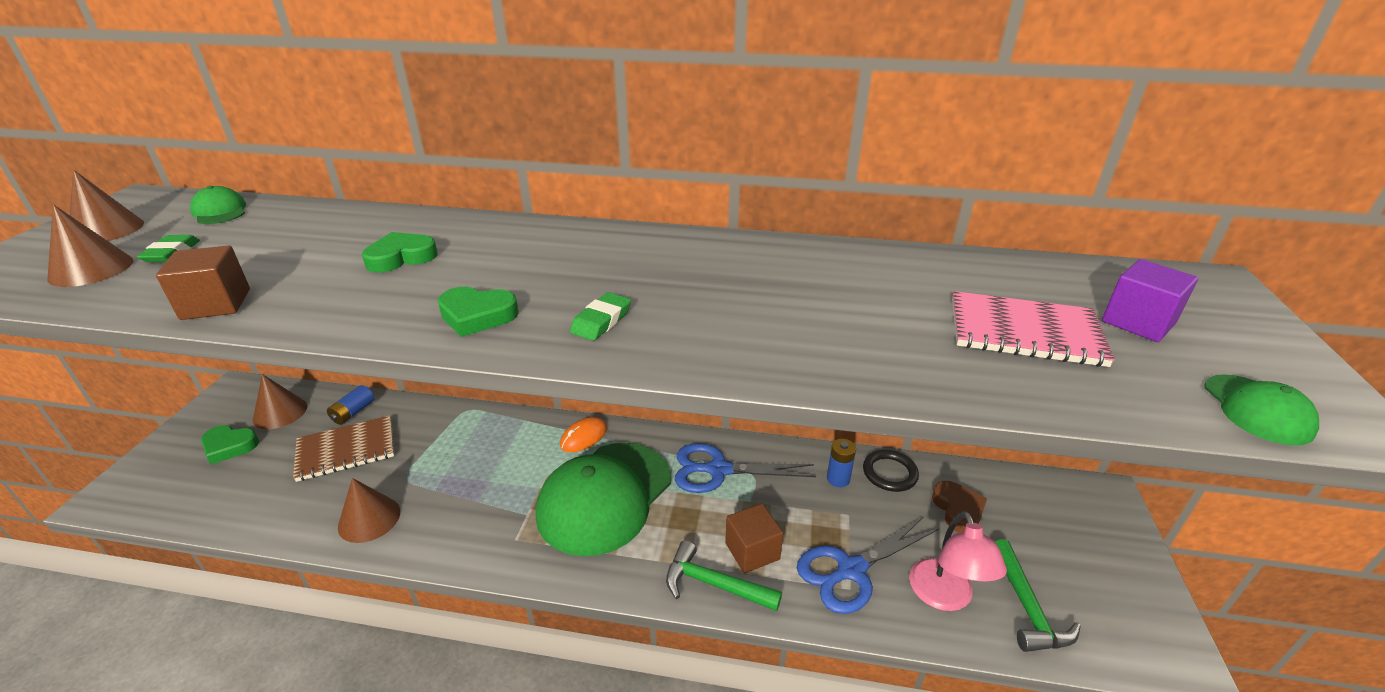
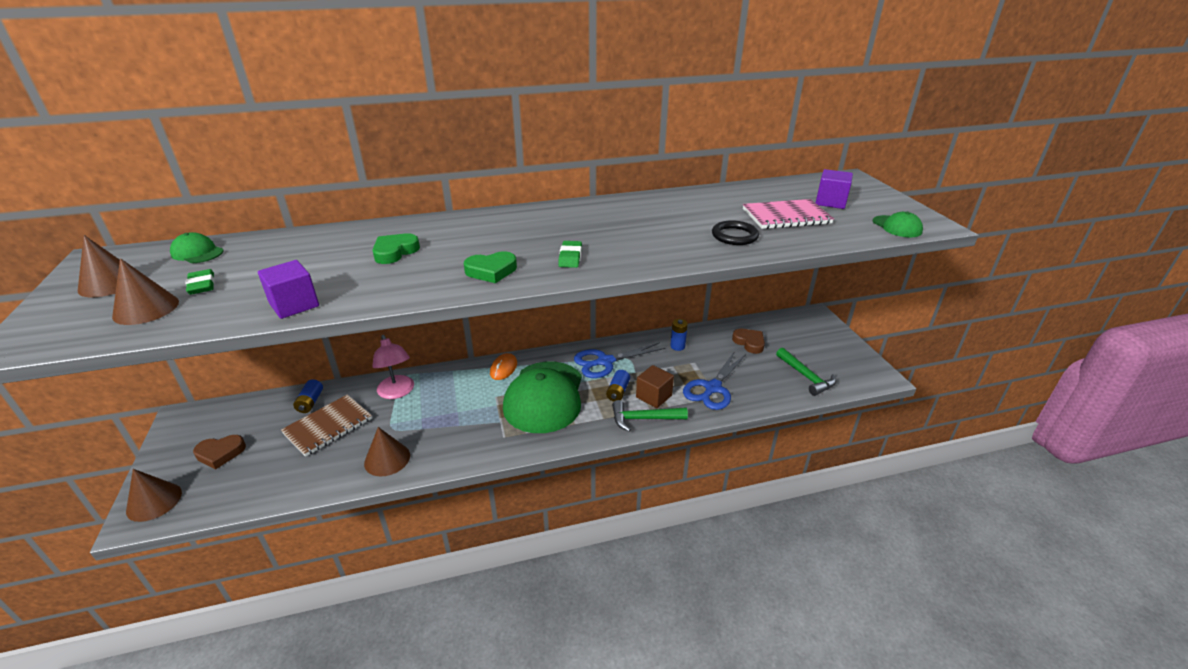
camera: 25 degrees left, 0 degrees up
(216, 304) = (294, 305): brown cube -> purple cube
(229, 446) = (220, 453): green heart -> brown heart
(280, 412) = (244, 420): brown cone -> brown cone (154, 501)
(706, 524) = (618, 392): none -> blue battery
(889, 473) = (703, 335): black ring -> black ring (734, 236)
(945, 597) = (766, 385): pink lamp -> pink lamp (397, 392)

